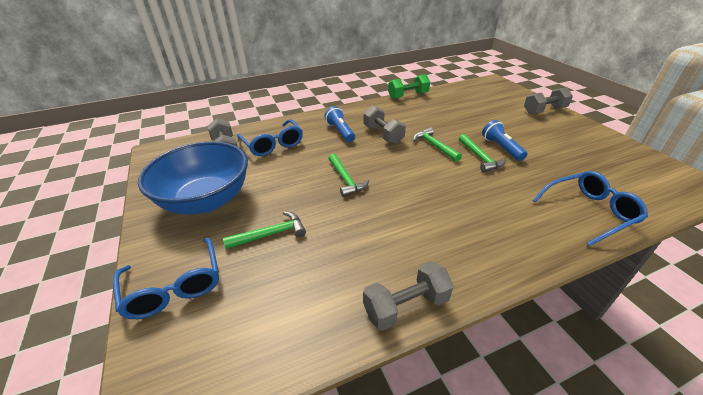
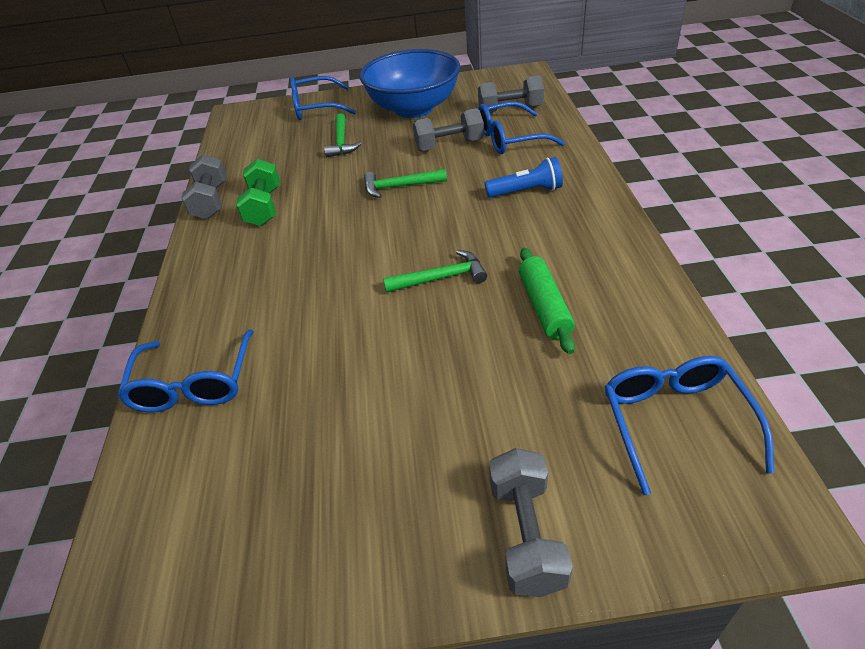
camera: 110 degrees right, 5 degrees up
(383, 135) = (500, 231): grey dumbbell -> grey dumbbell (449, 145)
(408, 96) = (667, 292): green dumbbell -> green dumbbell (264, 207)
(435, 118) = (544, 306): none -> green rolling pin
(474, 93) = (675, 422): none -> blue glasses
(480, 157) = (381, 320): green hammer -> none
(501, 148) = (394, 359): blue flashlight -> none

